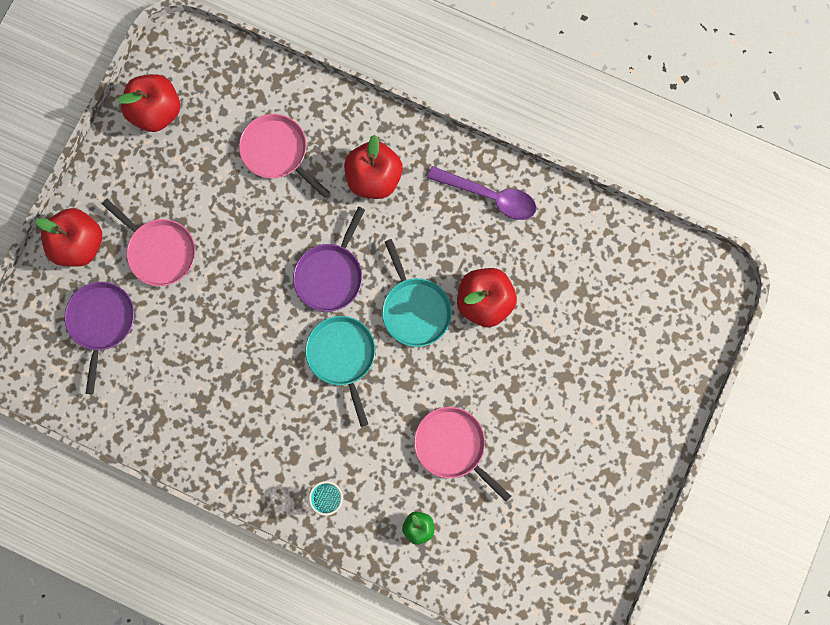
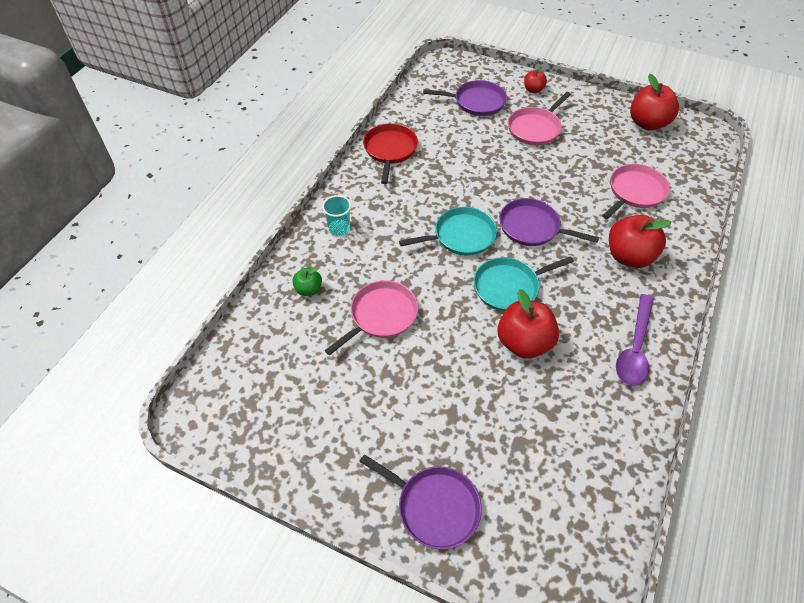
camera: 90 degrees right, 25 degrees down
(79, 244) = (533, 90): red apple -> red apple, size x0.52
(194, 439) = (390, 150): none -> red pan
(651, 396) = (434, 506): none -> purple pan

